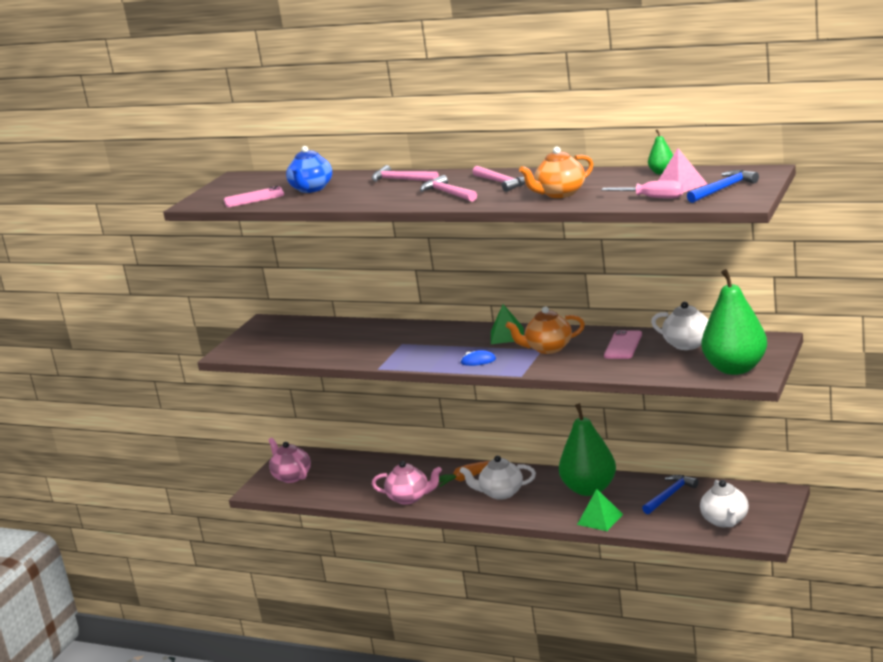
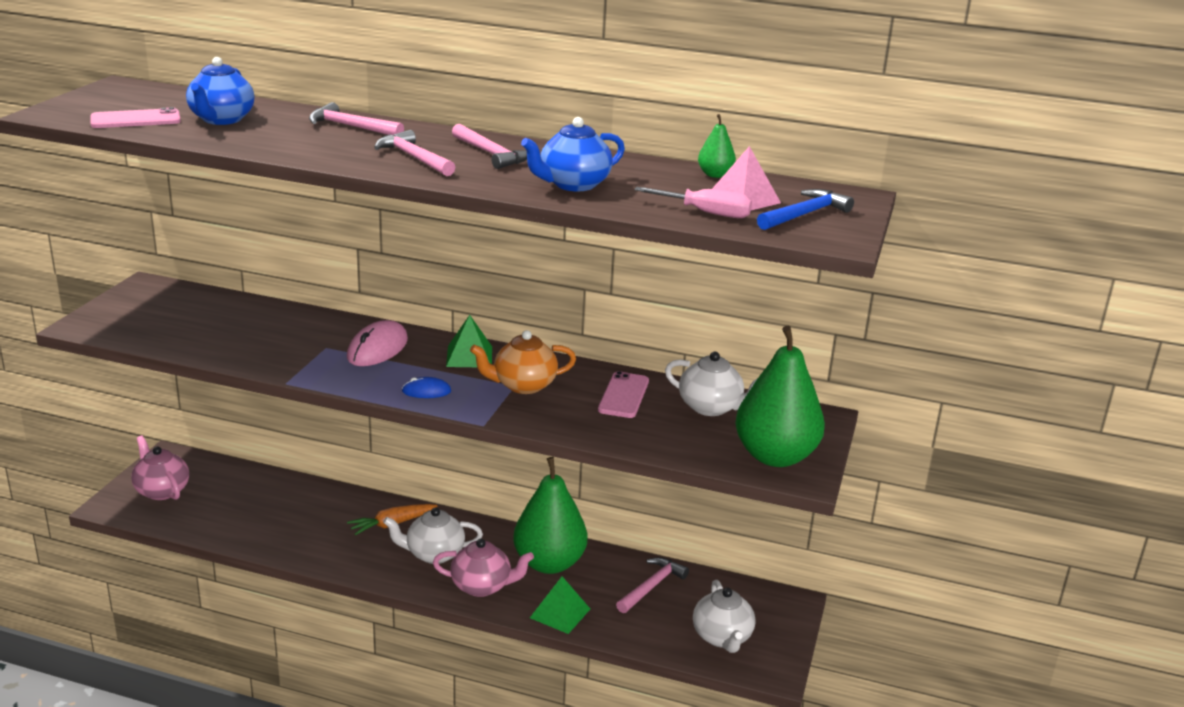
camera: 10 degrees left, 5 degrees up
(409, 498) = (313, 545): pink teapot -> pink teapot (482, 586)
(439, 339) = (377, 349): none -> pink mouse
(560, 194) = (573, 184): orange teapot -> blue teapot
(670, 495) = (652, 586): blue hammer -> pink hammer

